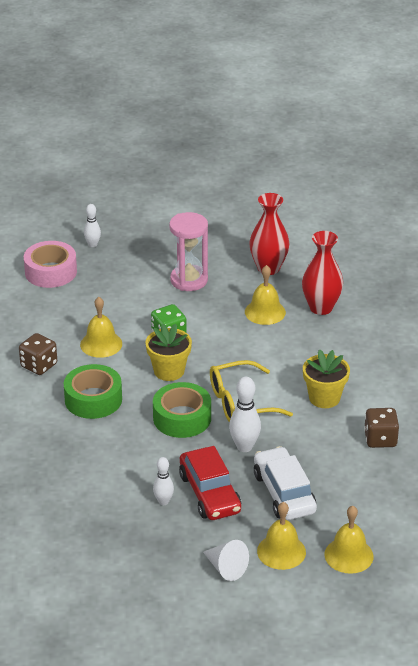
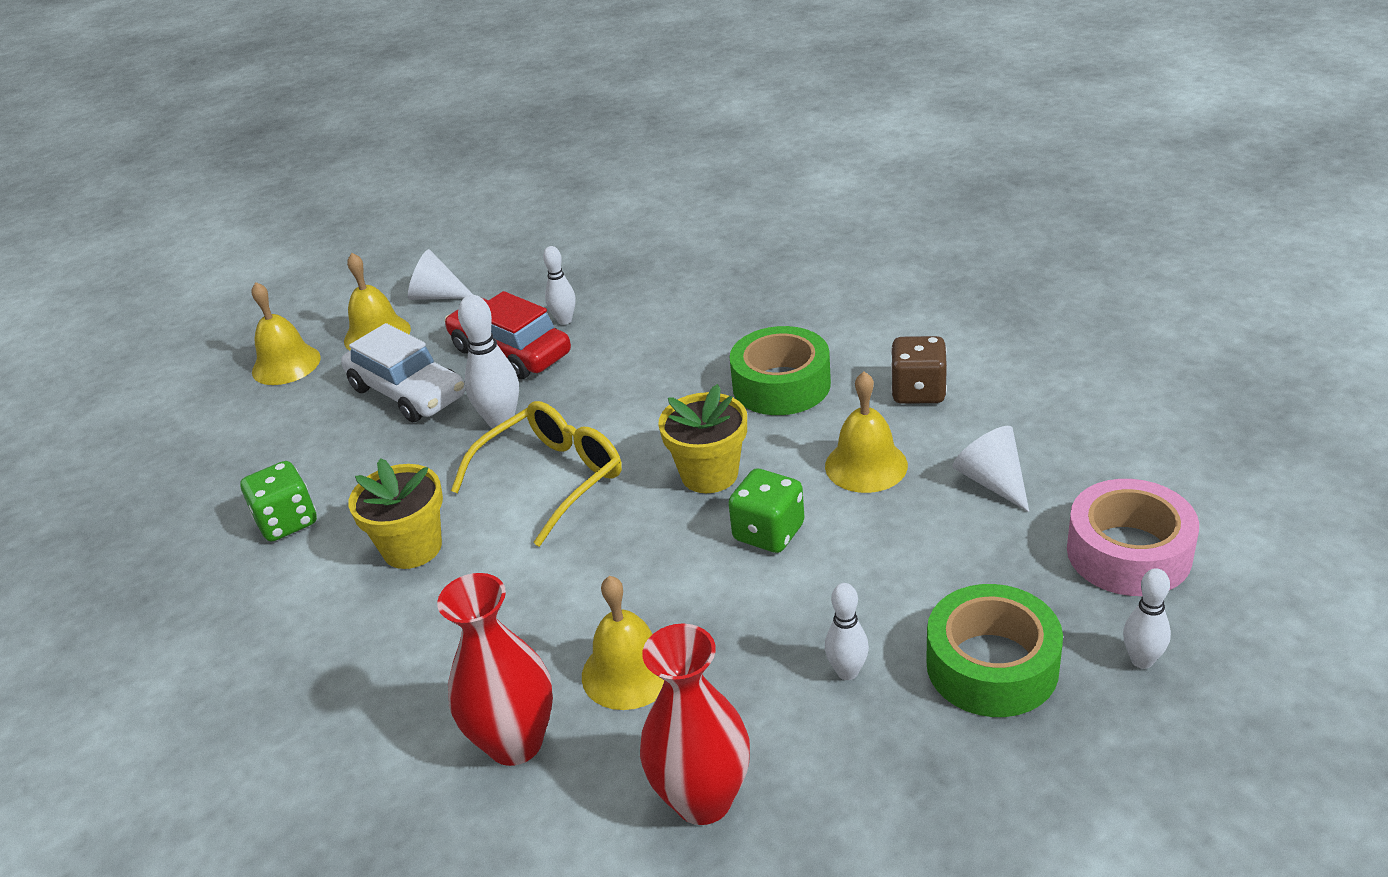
camera: 155 degrees right, 0 degrees up
(62, 315) = (992, 481): none -> white cone
(182, 418) = (625, 418): green tape -> green tape (992, 665)
(189, 280) = (847, 672): pink hourglass -> white bowling pin
(380, 439) = (287, 522): brown dice -> green dice

